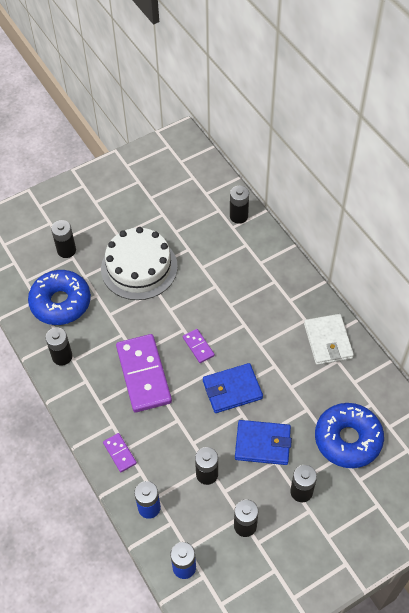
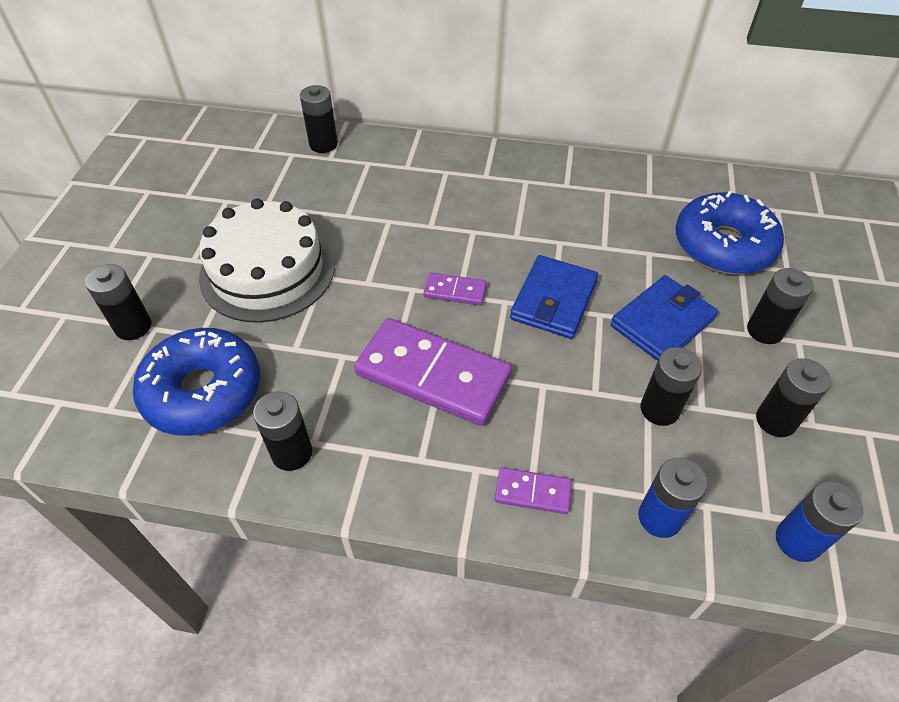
camera: 50 degrees left, 5 degrees down
(328, 341) = (574, 181): white wallet -> none

